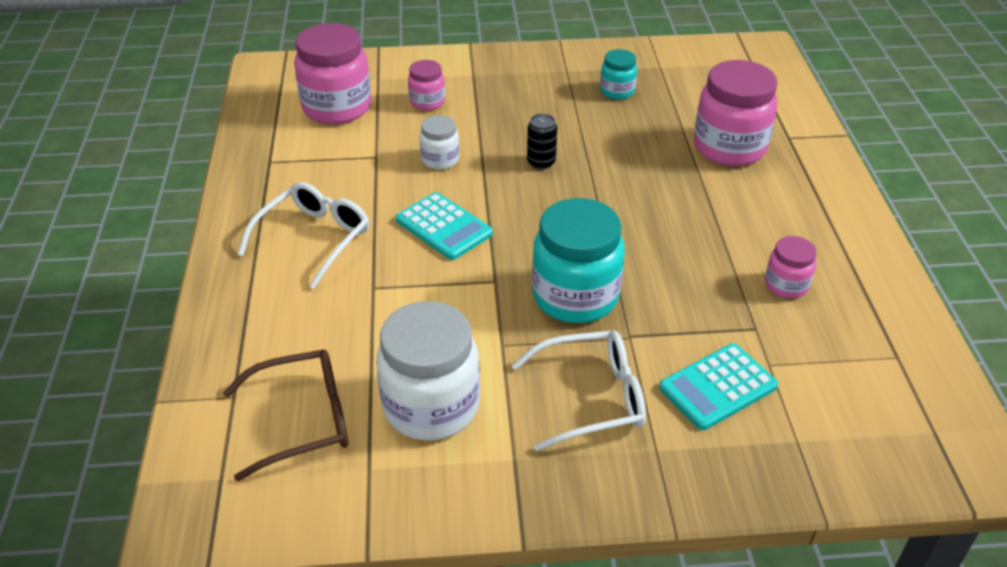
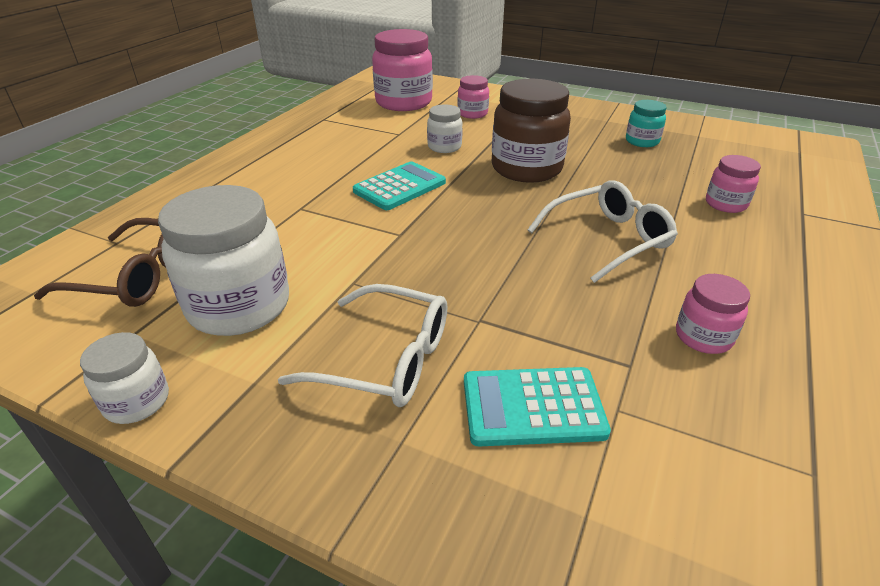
camera: 30 degrees right, 5 degrees down
(314, 238) = (297, 167): white glasses -> white glasses (608, 239)
(443, 514) = (137, 402): none -> white jar
(444, 227) = (399, 187): turquoise calculator -> turquoise calculator turned 120 degrees counterclockwise
(541, 162) = (526, 169): black can -> brown jar
(575, 296) = (458, 269): turquoise jar -> none
(729, 147) = (725, 204): pink jar -> pink jar, size x0.51

